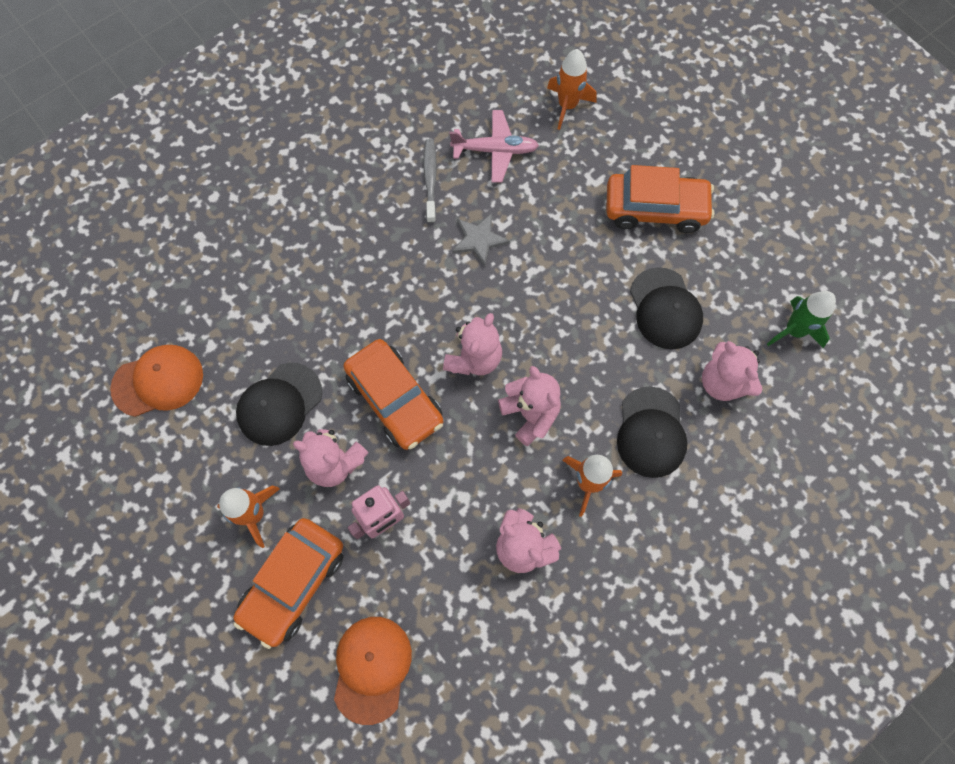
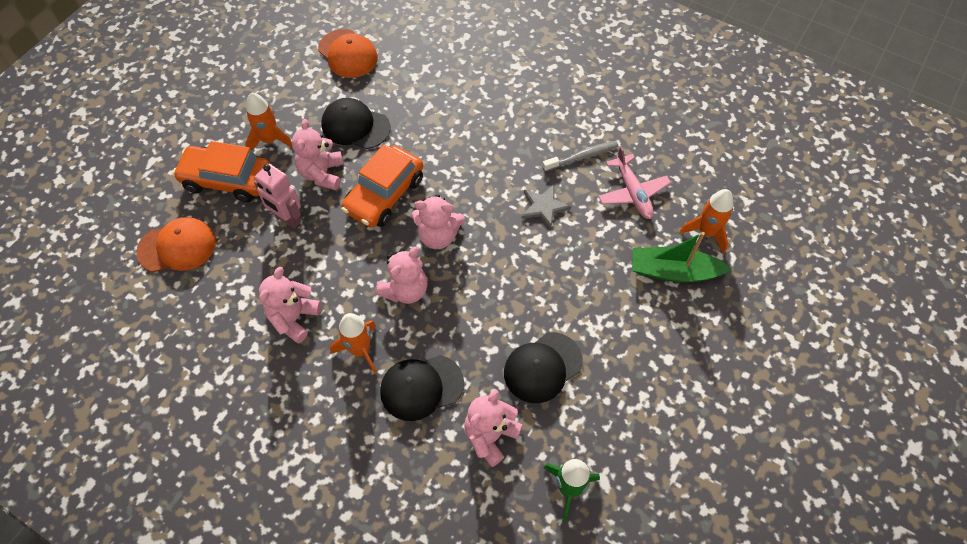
camera: 70 degrees right, 10 degrees down
(600, 152) = (673, 271): none -> green boat
(655, 209) = (639, 332): orange car -> none

